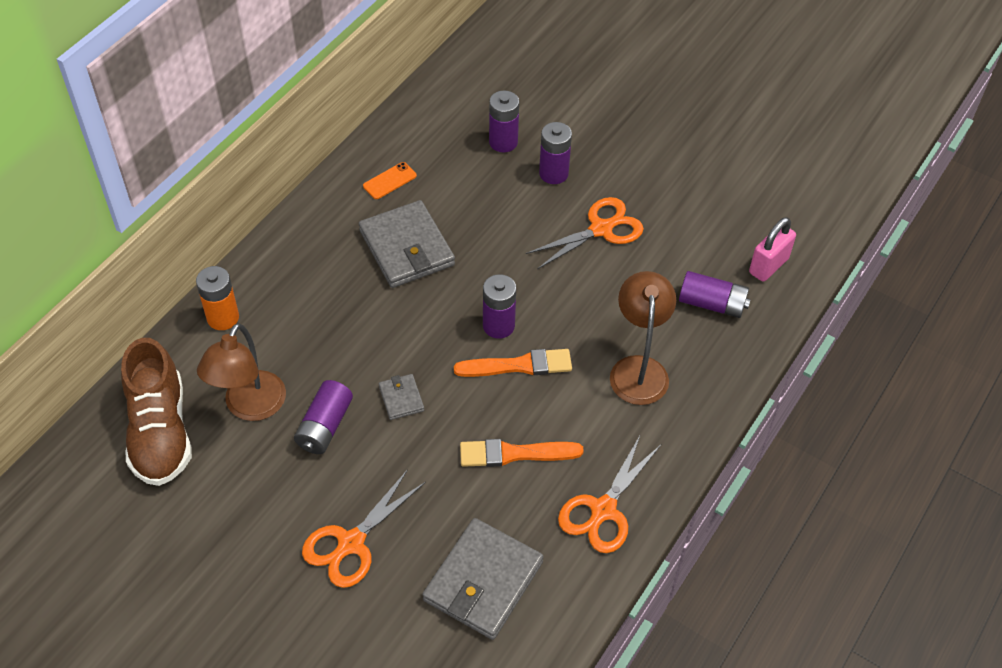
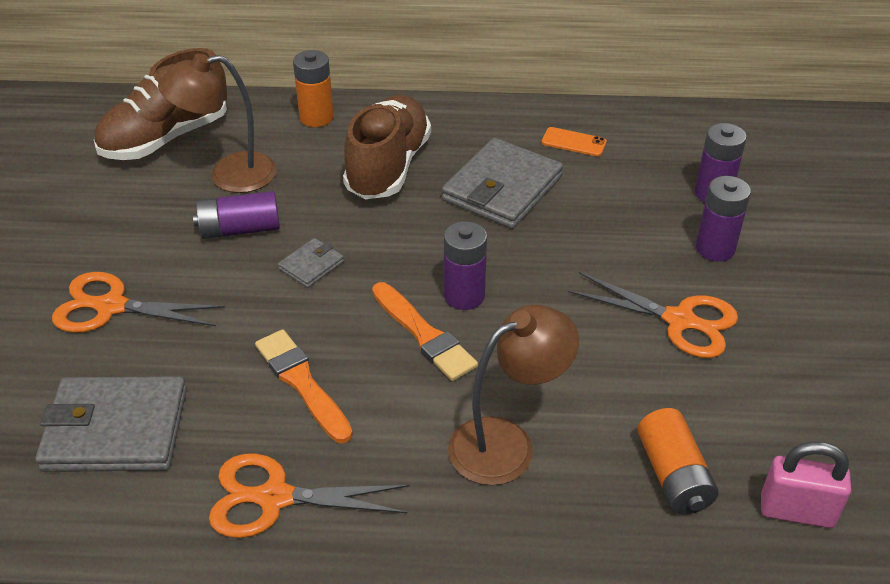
camera: 60 degrees right, 10 degrees down
(326, 301) = (388, 167): none -> brown shoe
(712, 304) = (673, 475): purple battery -> orange battery

